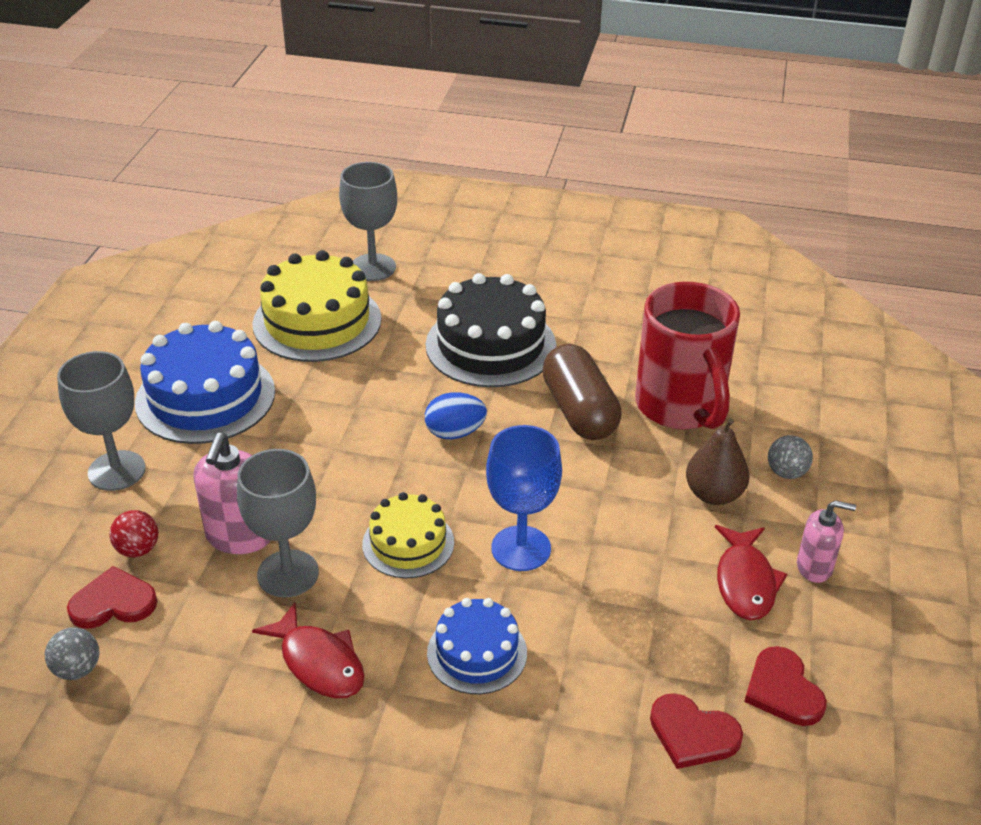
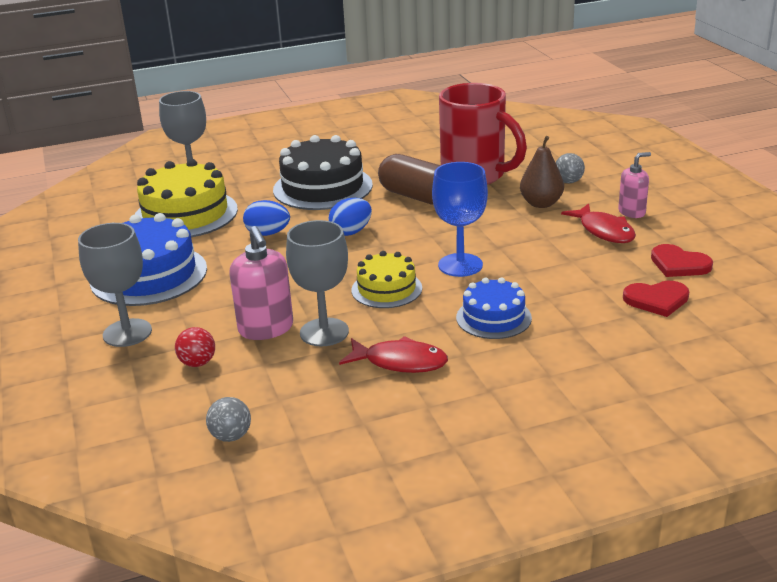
camera: 30 degrees left, 10 degrees down
(113, 602) = (214, 394): red heart -> none
(369, 392) = (268, 234): none -> blue egg

